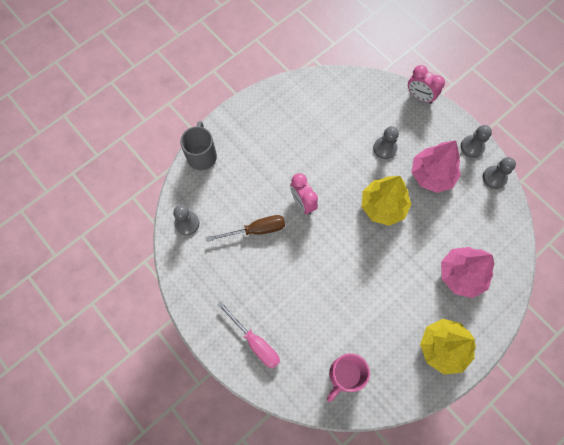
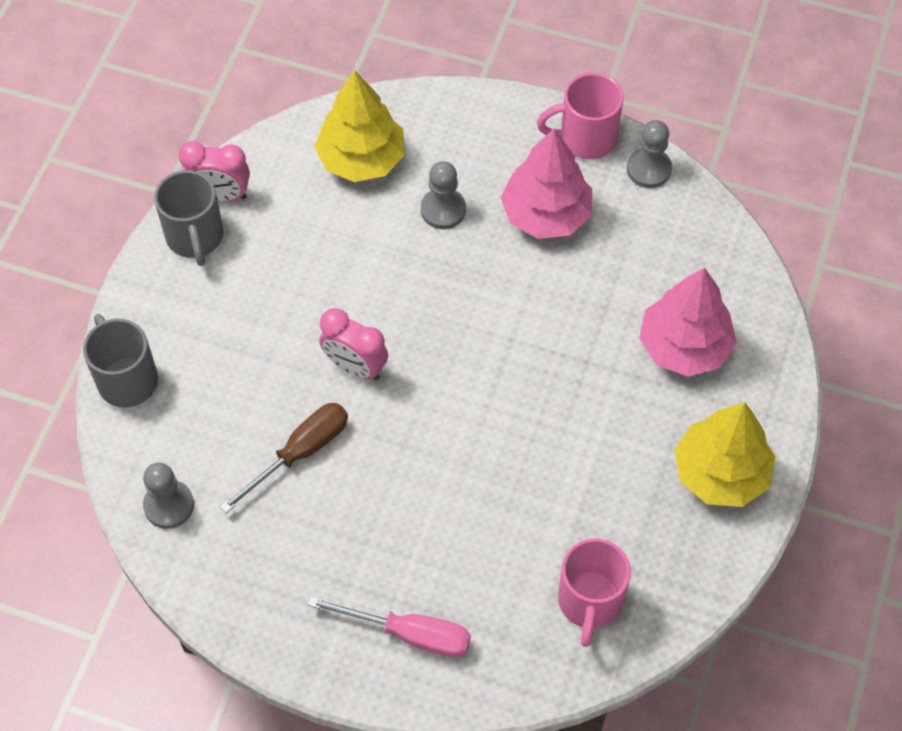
camera: 30 degrees left, 10 degrees down
(267, 105) = (195, 237): none -> grey mug
(383, 206) = (495, 304): yellow tree -> yellow tree (361, 159)
(419, 96) = (452, 98): pink clock -> pink clock (220, 195)
(472, 147) = (585, 138): grey pawn -> pink mug

